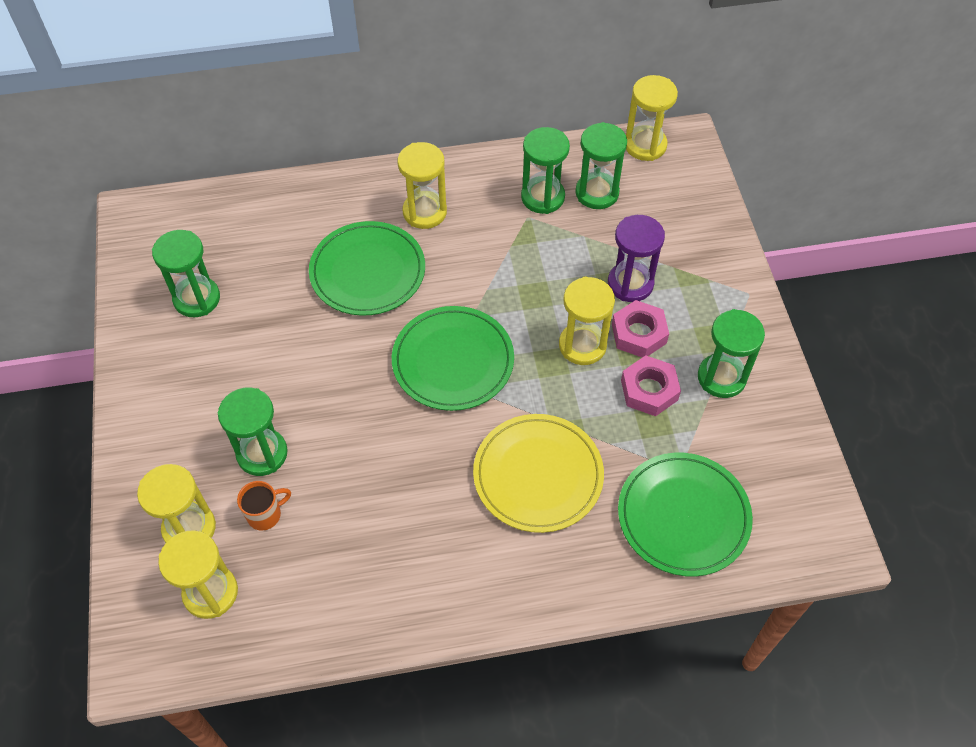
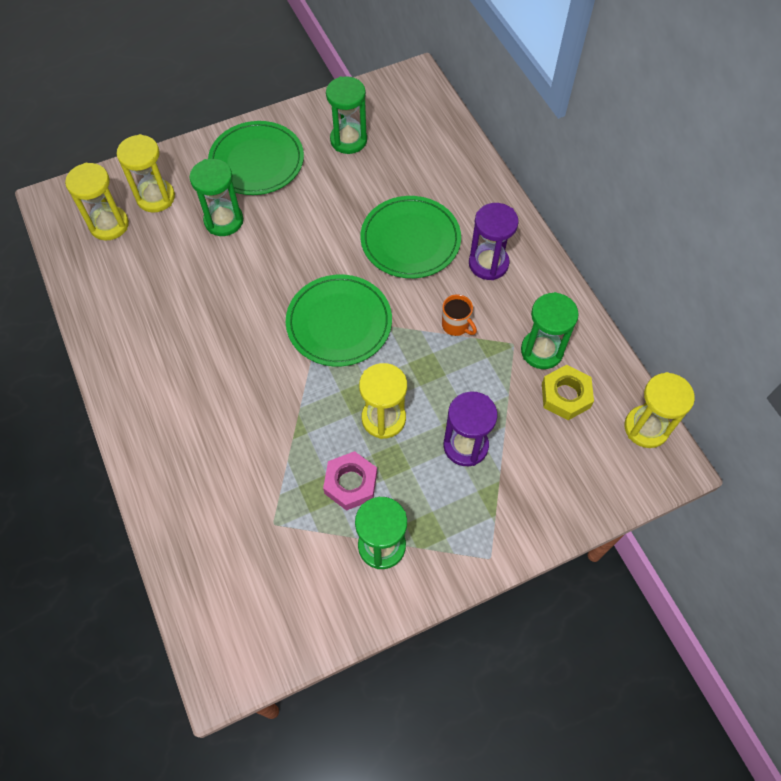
camera: 75 degrees right, 5 degrees up
(265, 514) = (174, 238): orange mug -> orange mug (456, 325)
(424, 212) = (488, 263): yellow hourglass -> purple hourglass
(538, 475) = (244, 411): yellow plate -> none
(597, 193) = (565, 396): green hourglass -> yellow nut
(639, 334) = (410, 463): pink nut -> none
(683, 516) = (227, 534): green plate -> green plate (257, 161)

